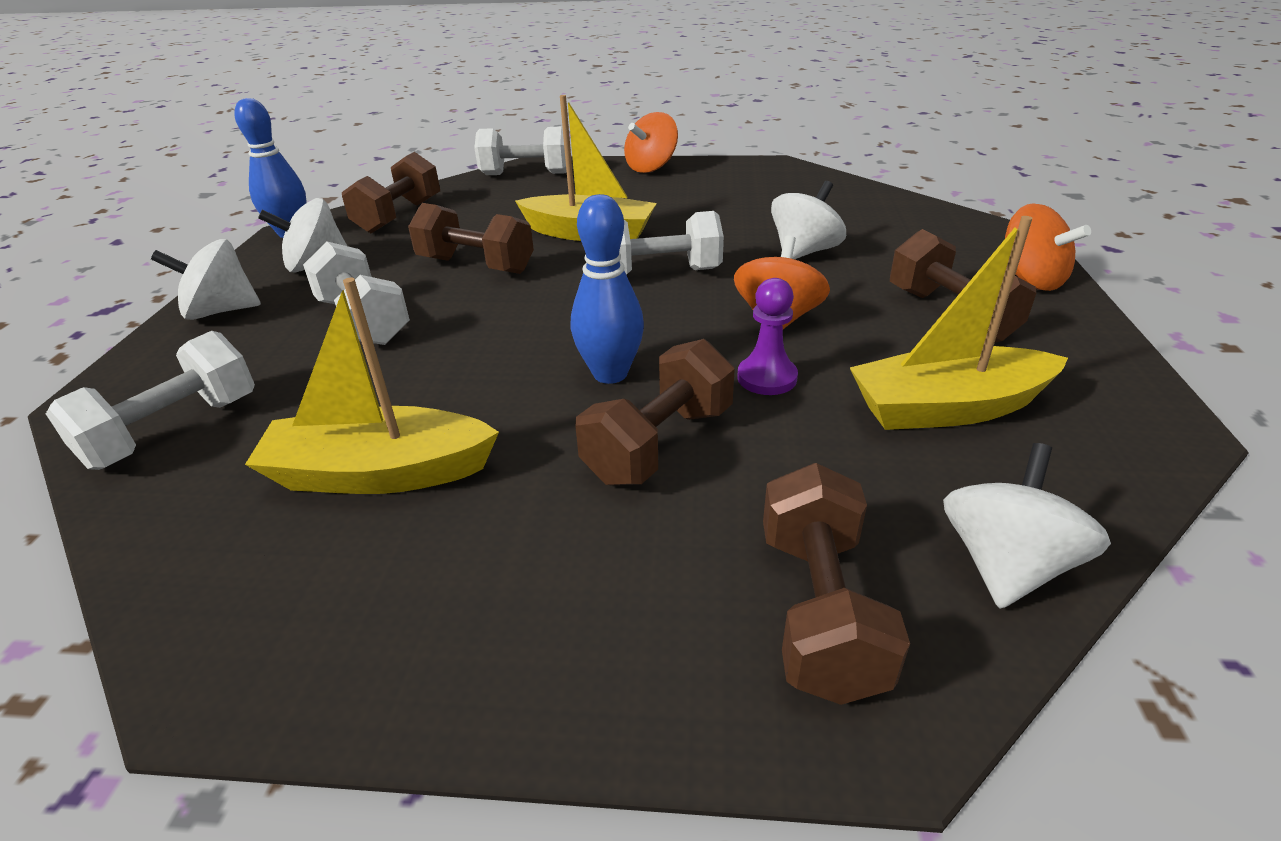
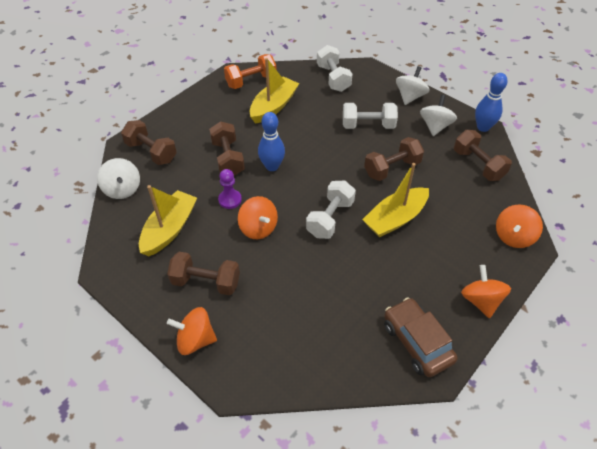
camera: 125 degrees right, 15 degrees up
(259, 591) = (251, 81): none -> orange dumbbell
(526, 174) = (513, 236): white dumbbell -> orange spinning top
(758, 177) = (417, 342): none -> brown car
(804, 252) = (301, 281): white spinning top -> none

